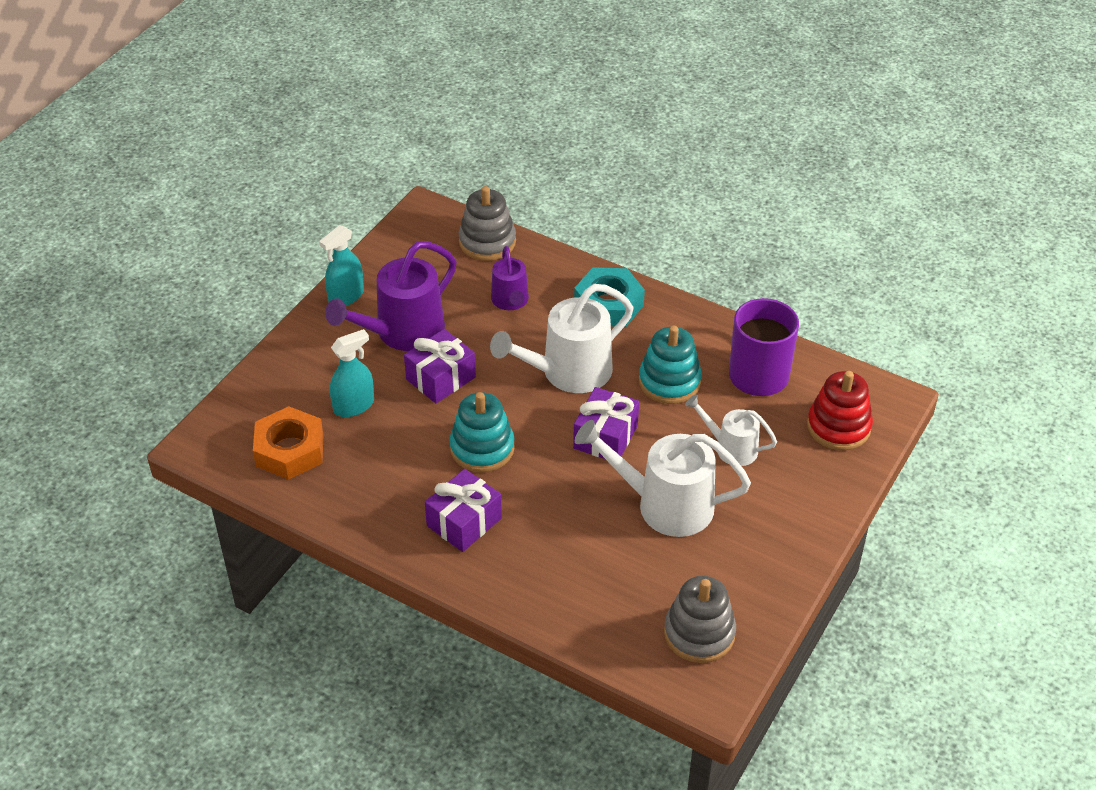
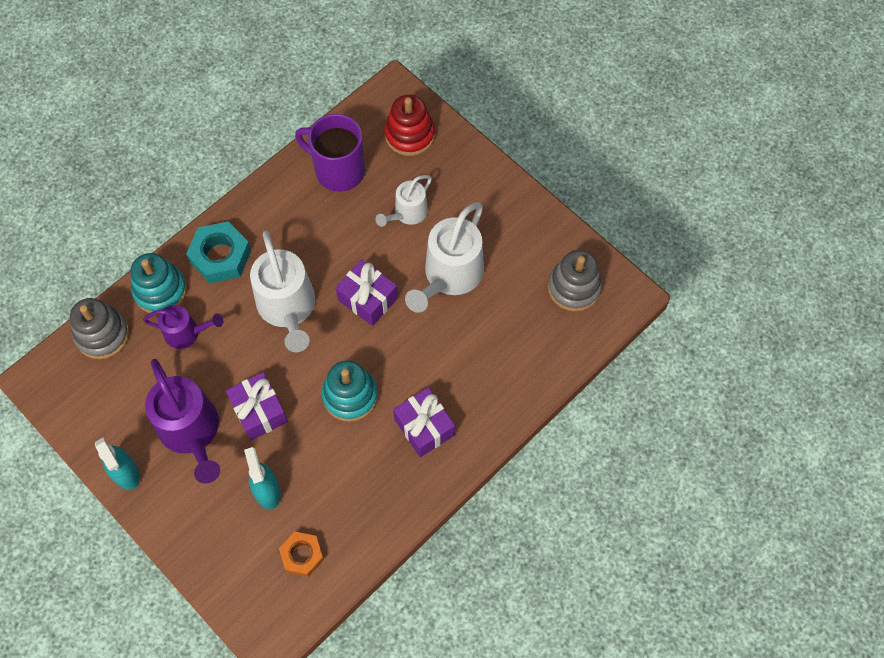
camera: 75 degrees left, 20 degrees up
(290, 450) = (302, 555): orange nut -> orange nut, size x0.65
(669, 381) = (324, 236): turquoise stacking toy -> turquoise stacking toy (160, 290)

